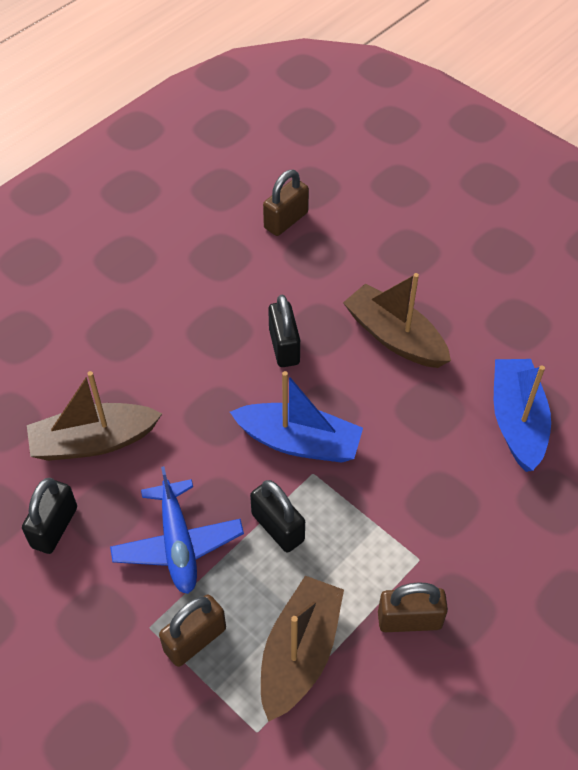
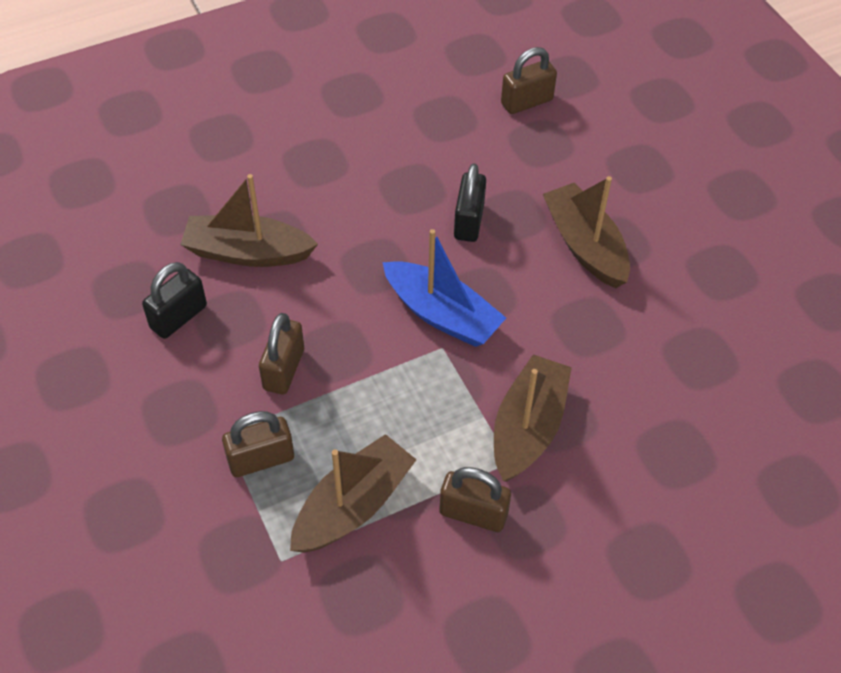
camera: 20 degrees right, 0 degrees up
(178, 544) = (284, 369): blue plane -> brown padlock
(277, 527) = (385, 386): black padlock -> none
(421, 522) = (528, 427): none -> brown boat
(517, 421) = (674, 365): blue boat -> none

